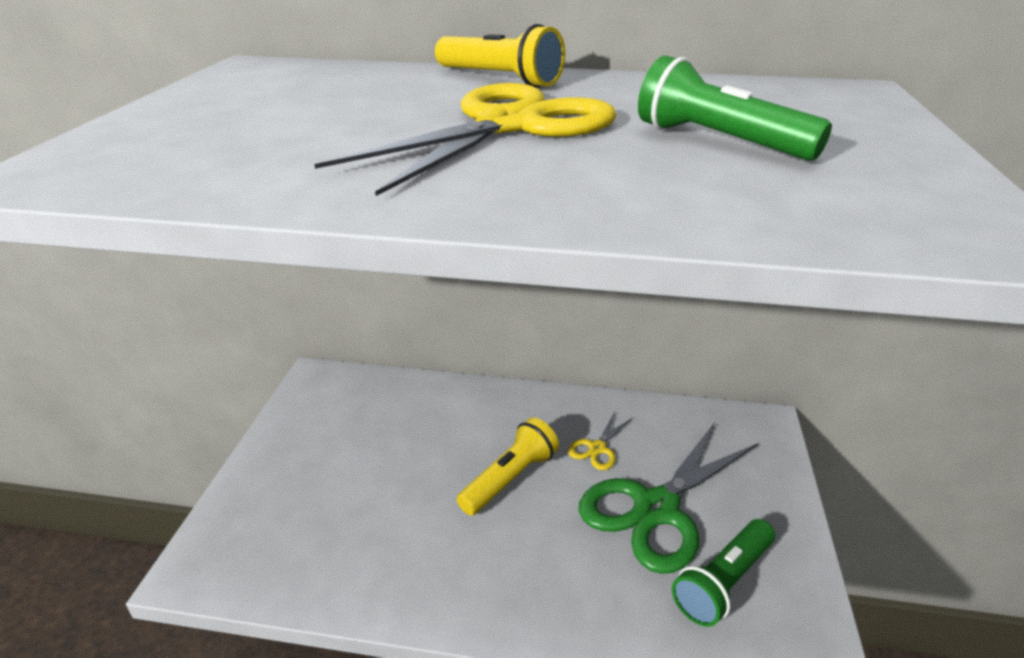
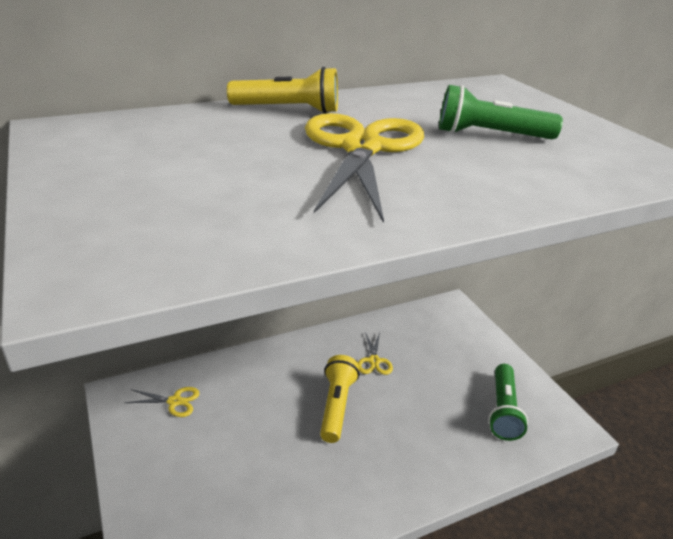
camera: 35 degrees left, 0 degrees up
(356, 404) = (174, 401): none -> yellow scissors
(656, 509) = (437, 384): green scissors -> none

